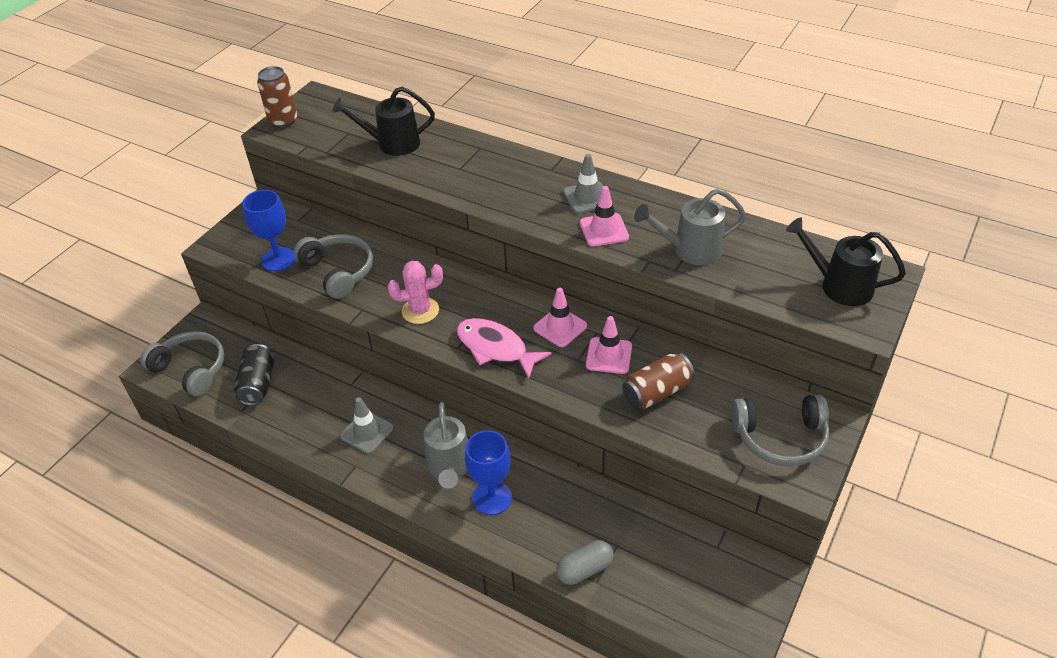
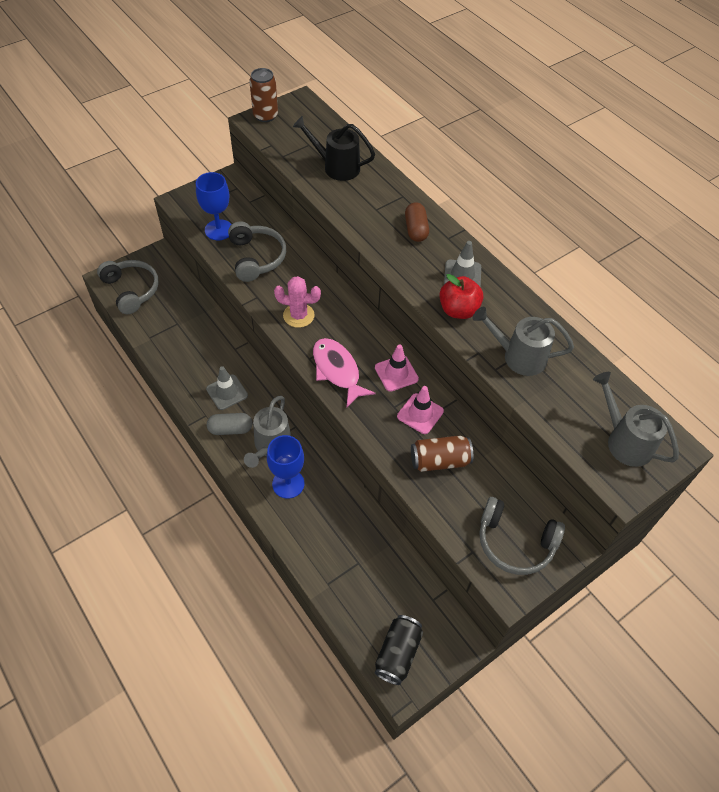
camera: 20 degrees right, 10 degrees up
(258, 384) = (171, 321): black can -> black can (398, 653)
(513, 173) = (416, 229): none -> brown capsule
(584, 569) = (324, 570): grey capsule -> grey capsule (230, 429)
(604, 230) = (458, 310): pink traffic cone -> red apple
(838, 285) = (624, 440): black watering can -> grey watering can

